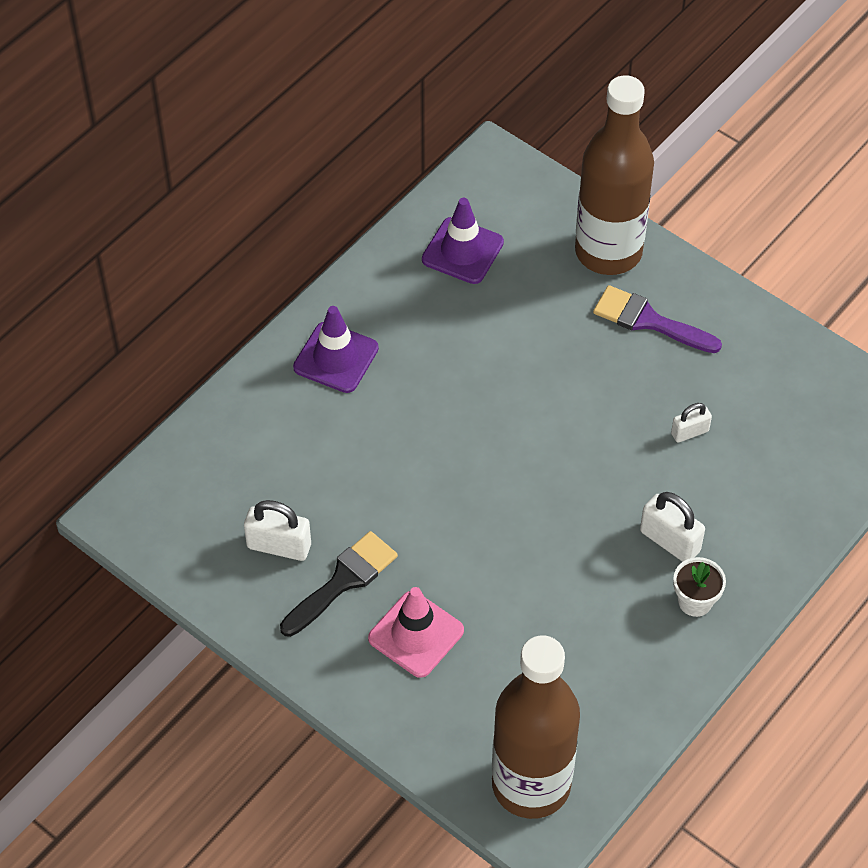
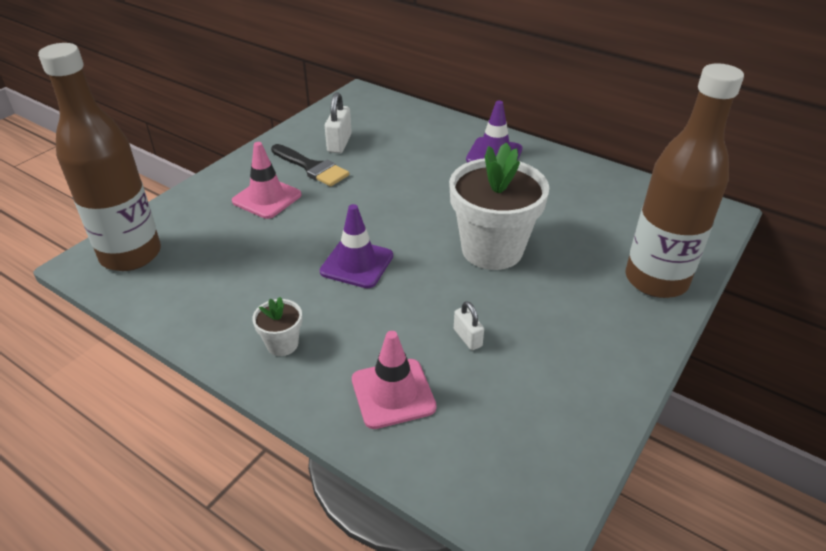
camera: 85 degrees right, 15 degrees down
(462, 251) = (615, 202): purple traffic cone -> purple traffic cone (357, 264)
(546, 390) = (492, 250): none -> white flower pot
(648, 321) = (588, 308): purple brush -> none
(670, 541) = (346, 326): white padlock -> none
(763, 502) = (393, 393): none -> pink traffic cone

